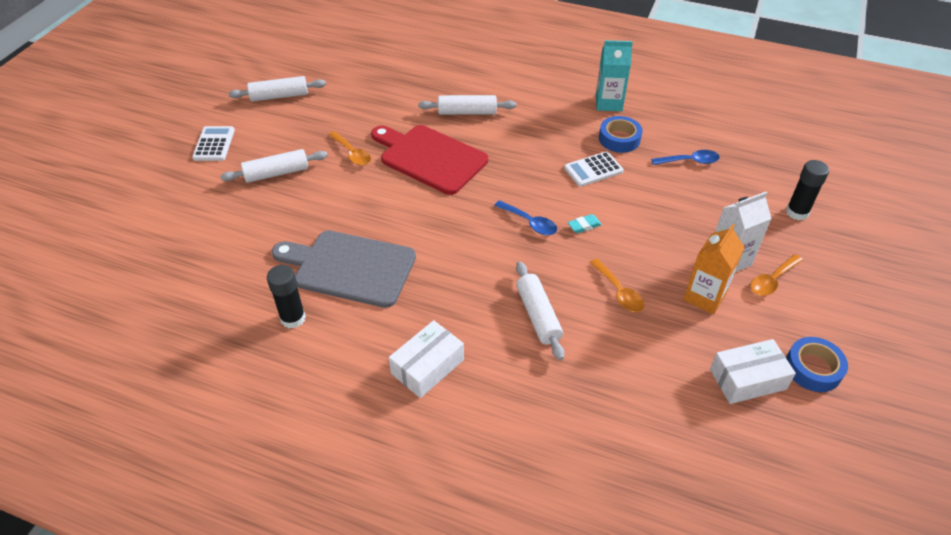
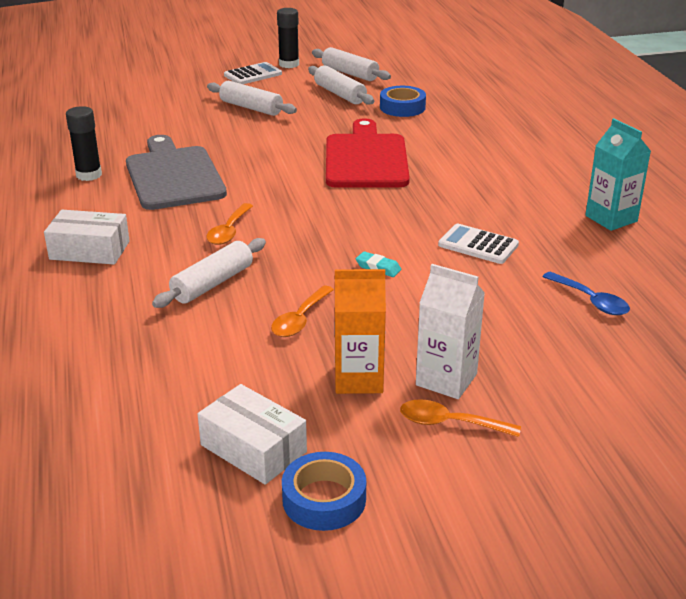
camera: 55 degrees right, 15 degrees down
(352, 153) = (320, 126): orange spoon -> orange spoon (229, 231)
(467, 112) = (462, 152): white rolling pin -> white rolling pin (339, 94)
(530, 223) = (342, 237): blue spoon -> none
(619, 139) = (557, 244): blue tape -> blue tape (402, 107)
(797, 212) = (614, 410): black glue stick -> black glue stick (289, 64)

